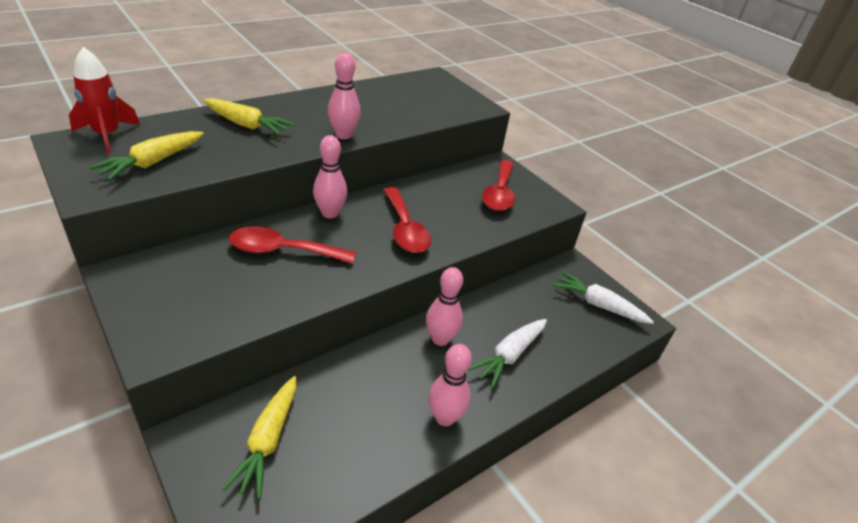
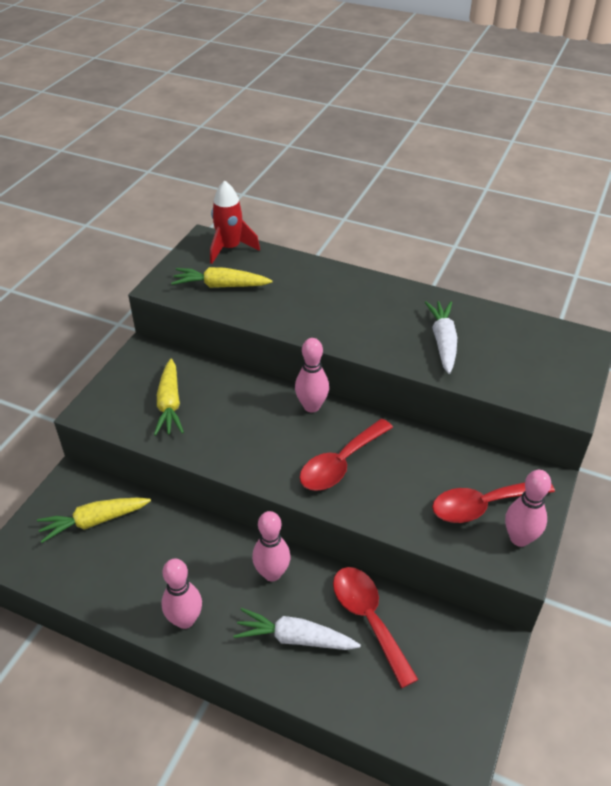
camera: 65 degrees right, 5 degrees up
(246, 125) = (322, 292): yellow carrot -> yellow carrot (169, 404)
(283, 251) = (237, 408): red spoon -> red spoon (368, 619)
(343, 135) = (375, 346): pink bowling pin -> pink bowling pin (519, 538)
(598, 305) = (445, 695): white carrot -> white carrot (443, 342)

